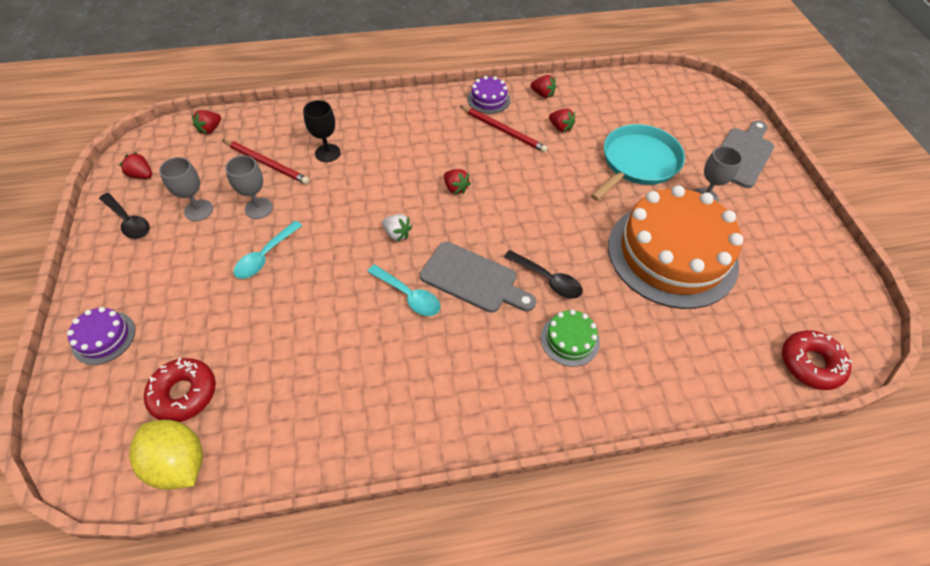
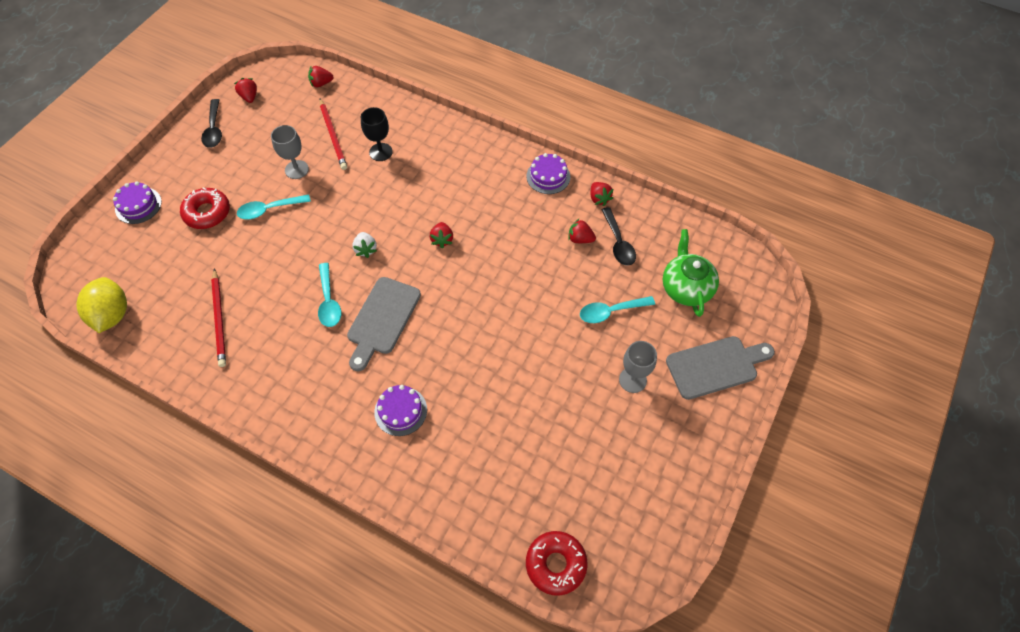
camera: 40 degrees right, 5 degrees up
(184, 393) = (148, 273): red donut -> red donut (207, 213)
(198, 210) = (260, 147): grey goblet -> none
(473, 279) = (382, 319): grey cutting board -> grey cutting board turned 45 degrees clockwise
(503, 131) = (530, 213): red pencil -> red pencil (219, 319)
(547, 279) = (432, 357): black spoon -> black spoon (618, 243)
(560, 128) = (580, 239): red strawberry -> red strawberry turned 120 degrees clockwise
(570, 339) = (400, 411): green cake -> purple cake
(637, 163) = (611, 311): turquoise pan -> turquoise spoon
(666, 118) = (686, 288): none -> green teapot
(672, 254) = (548, 405): orange cake -> none

